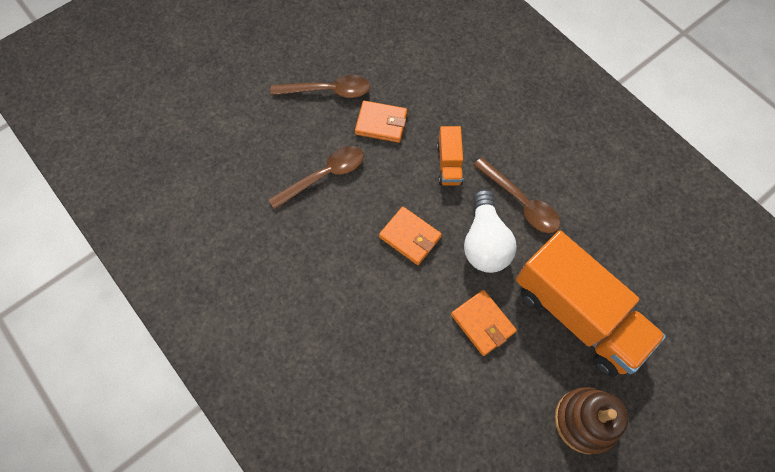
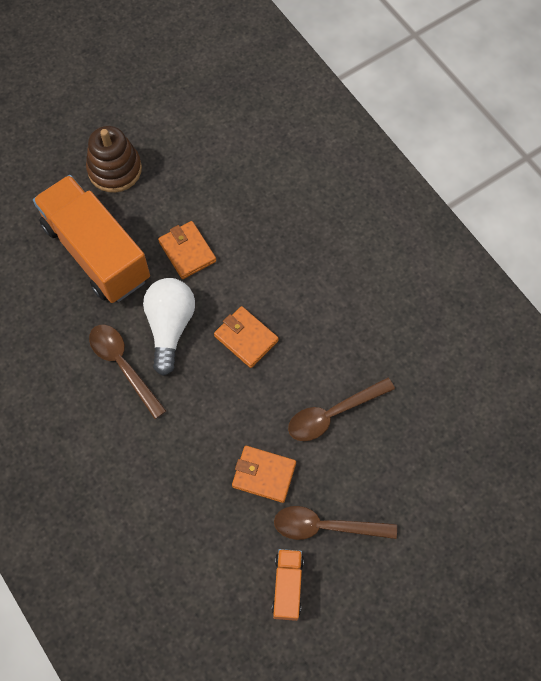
camera: 175 degrees left, 0 degrees up
(449, 164) = (192, 416): orange truck -> orange truck (287, 586)

